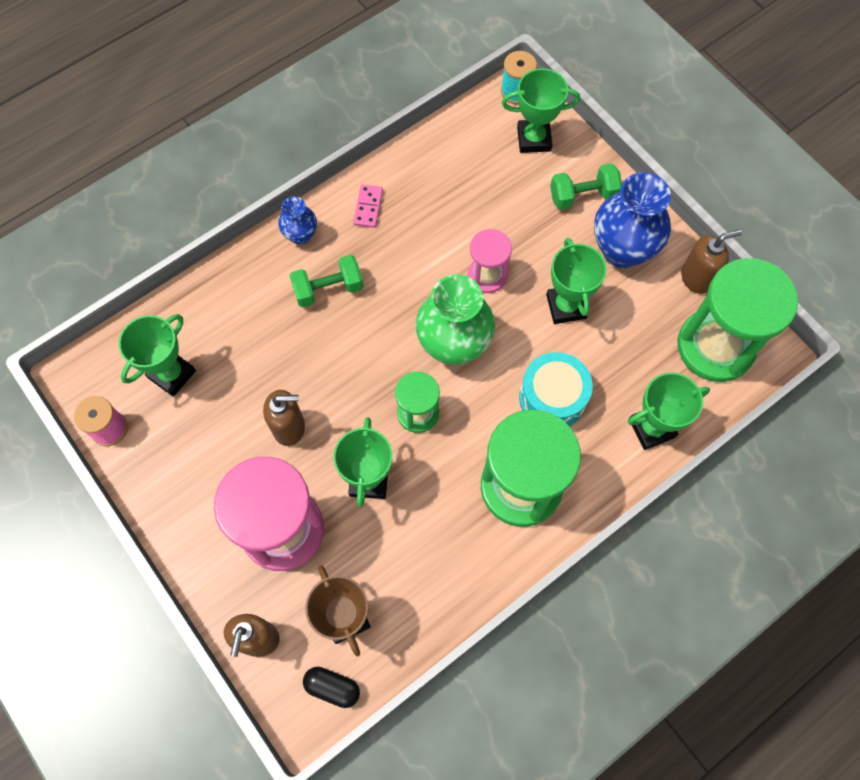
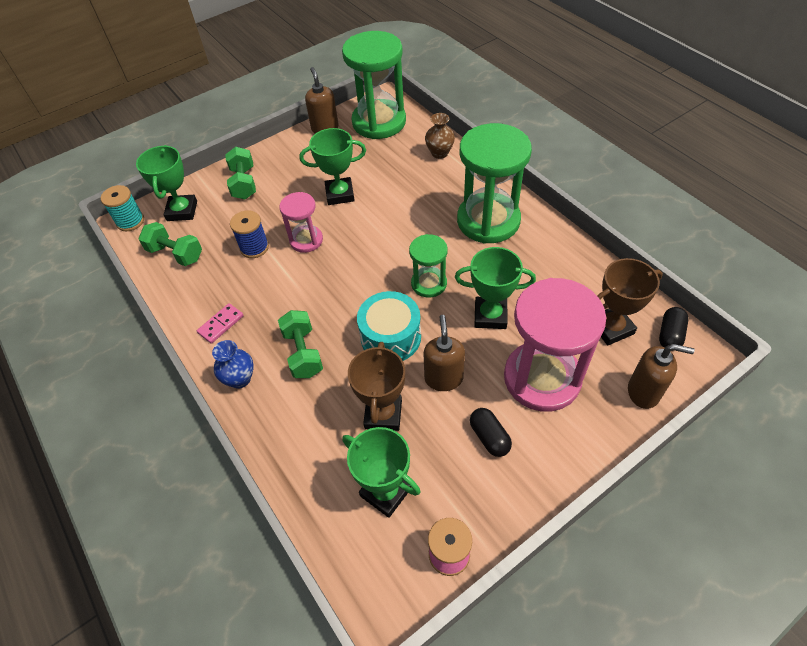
camera: 85 degrees left, 15 degrees down
(218, 470) = (489, 437): none -> black capsule
(252, 369) = (383, 414): none -> brown trophy
(368, 207) = (221, 324): pink domino -> pink domino turned 60 degrees counterclockwise
(453, 345) = (367, 261): green vase -> none
(467, 146) = (175, 254): none -> green dumbbell
(476, 223) = (254, 247): none -> blue spool
(552, 398) = (416, 203): turquoise drum -> turquoise drum (390, 337)
(622, 250) = (296, 163): blue vase -> none
(651, 428) = (439, 153): green trophy -> brown vase

